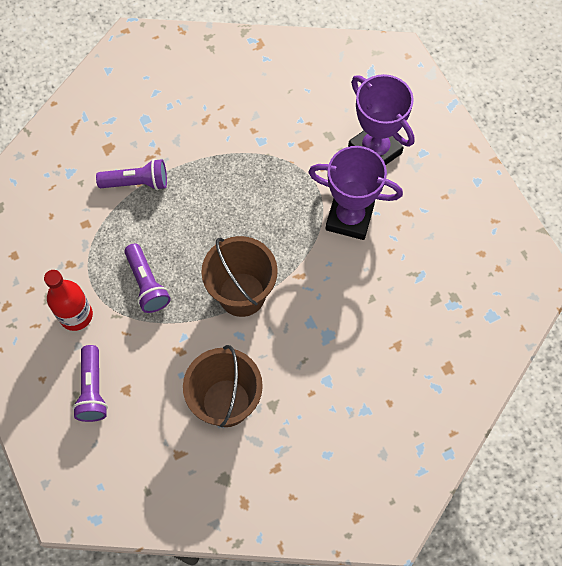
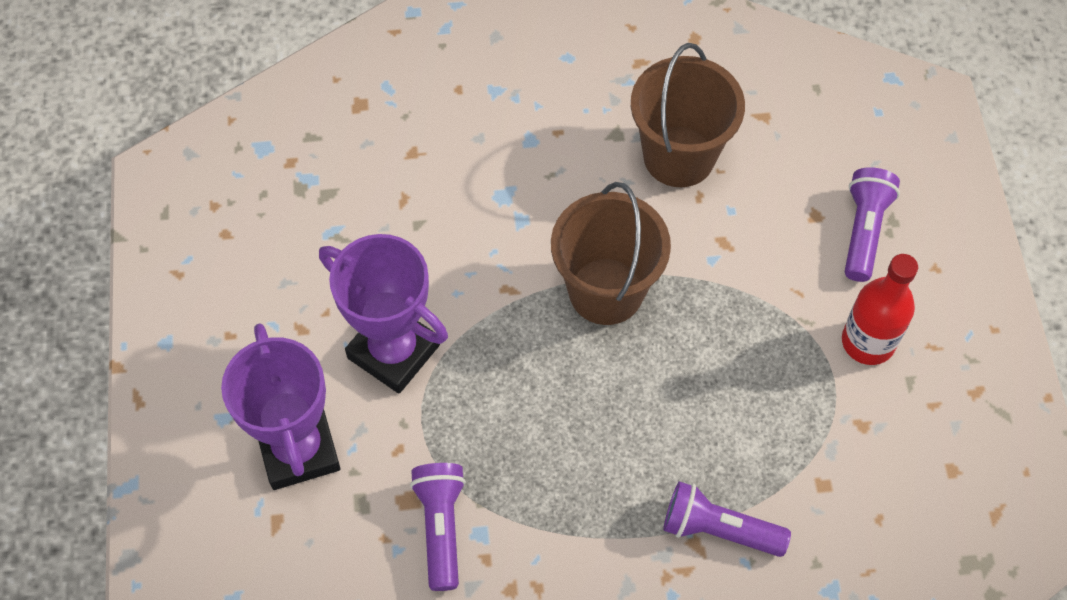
camera: 160 degrees left, 5 degrees down
(147, 284) = (746, 353): purple flashlight -> purple flashlight (441, 527)

